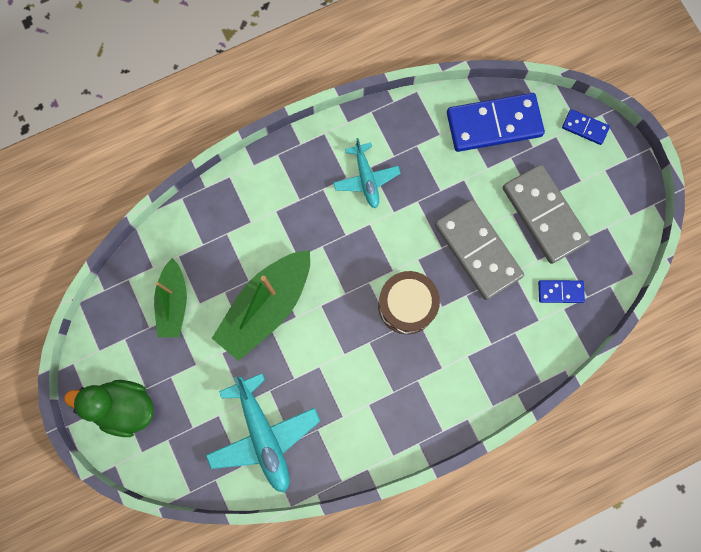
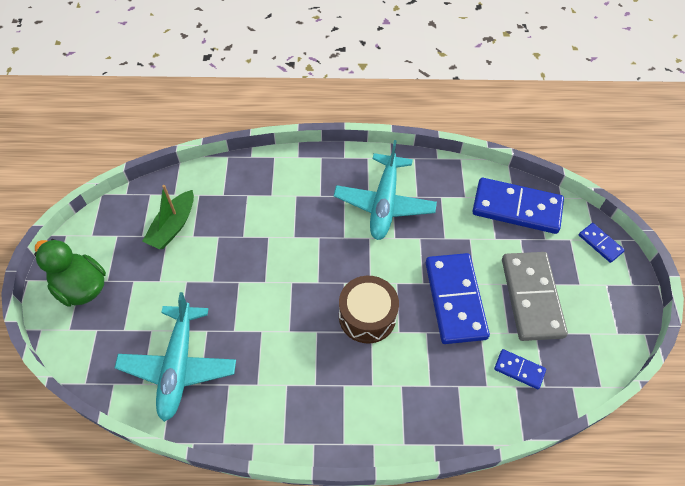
camera: 25 degrees right, 20 degrees down
(266, 307) = (245, 263): green boat -> none
(366, 179) = (384, 203): turquoise plane -> turquoise plane, size x1.62
(477, 250) = (455, 299): grey domino -> blue domino

